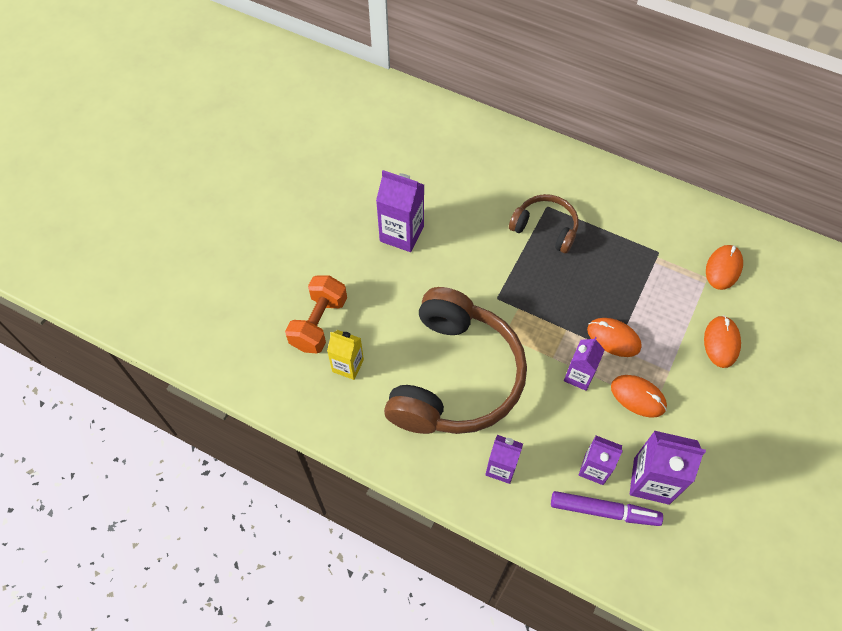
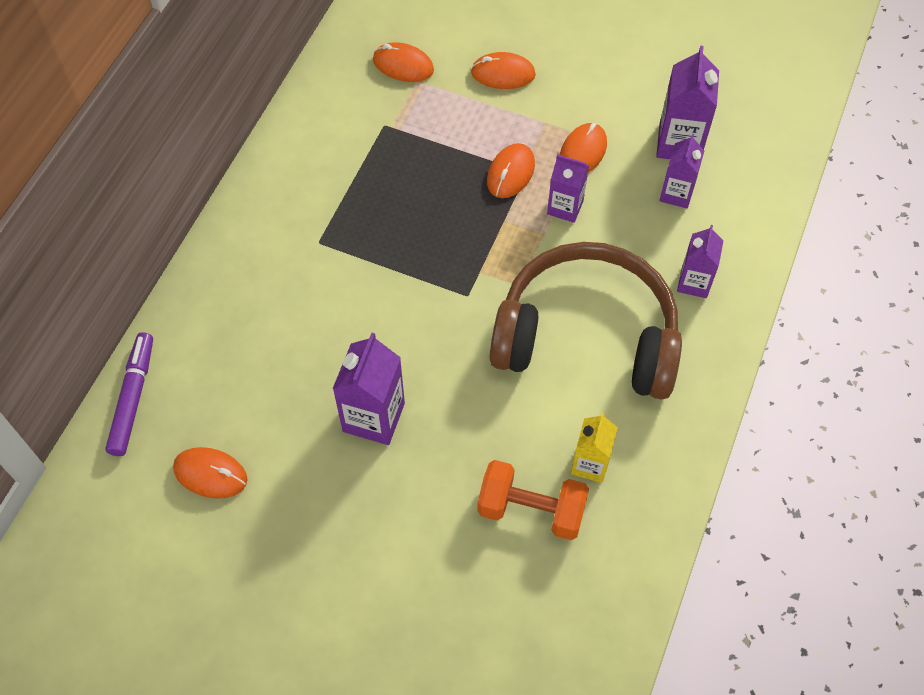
camera: 95 degrees left, 0 degrees up
(372, 146) = (210, 474): none -> orange mouse
(545, 228) = (355, 243): brown headphones -> none
(604, 511) = (722, 185): purple marker -> purple marker (133, 398)

